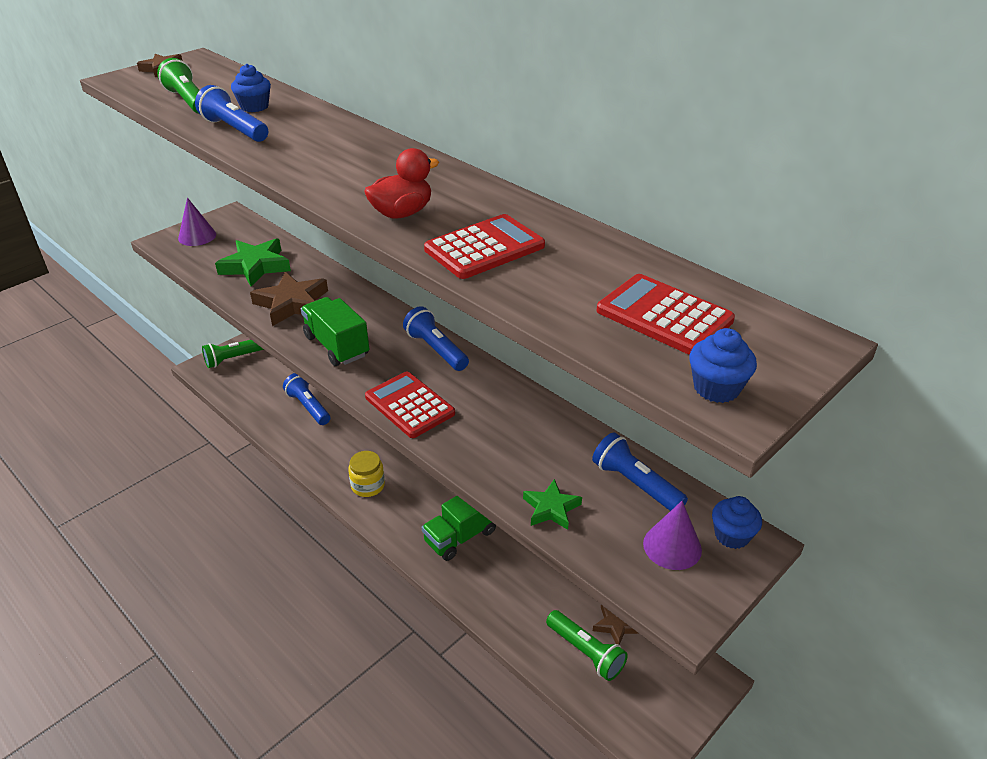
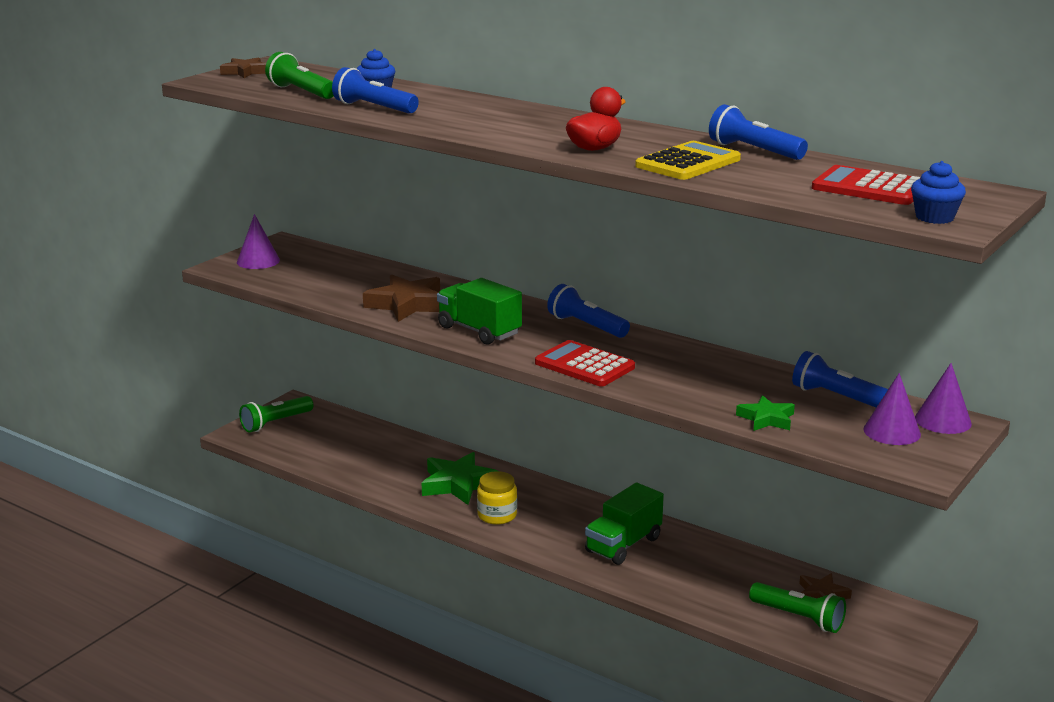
camera: 10 degrees left, 15 degrees down
(255, 266) = (345, 280): green star -> green star (458, 484)
(308, 407) = (391, 457): blue flashlight -> blue flashlight (754, 151)
(484, 248) = (688, 163): red calculator -> yellow calculator
(732, 535) = (943, 421): blue cupcake -> purple cone

